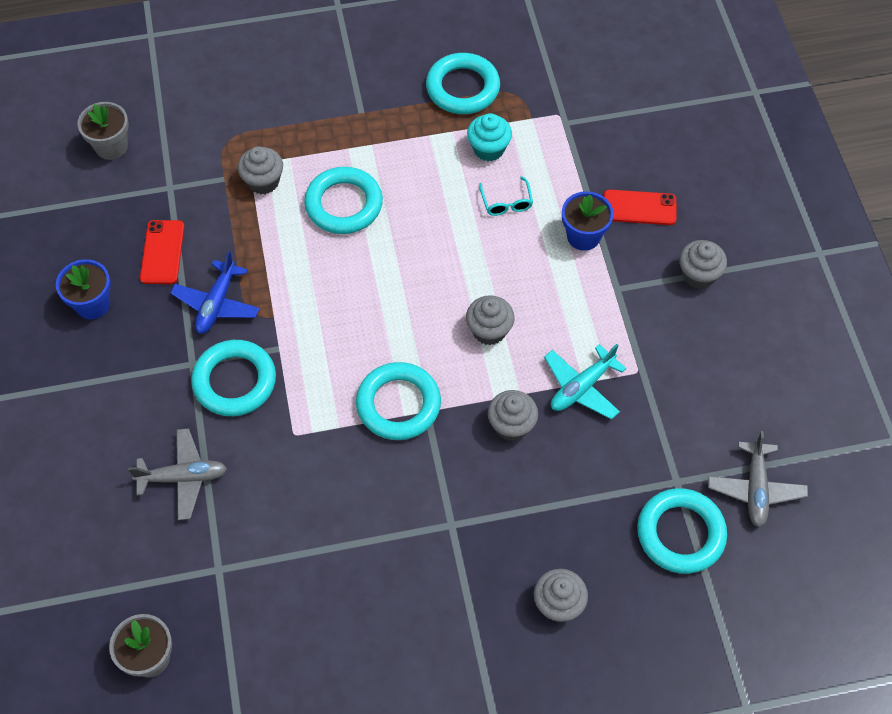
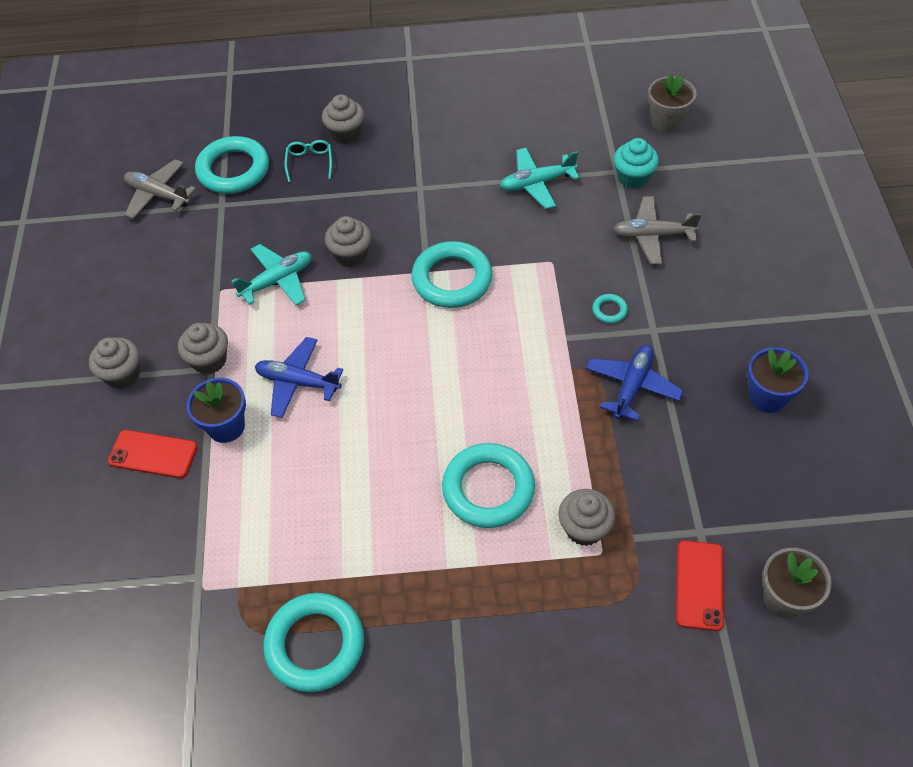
camera: 170 degrees left, 5 degrees down
(162, 252) = (699, 449): red phone -> red phone (699, 585)
(234, 381) = (609, 310): turquoise ring -> turquoise ring, size x0.42
(313, 542) = (537, 183): none -> turquoise plane
(488, 149) = (303, 547): turquoise cupcake -> turquoise cupcake (633, 177)
(489, 330) = (352, 337): grey cupcake -> grey cupcake (209, 360)
(506, 202) = (299, 474): turquoise glasses -> turquoise glasses (309, 162)
(530, 282) = (298, 382): none -> blue plane
(755, 488) = (158, 195): grey plane -> grey plane turned 75 degrees counterclockwise

